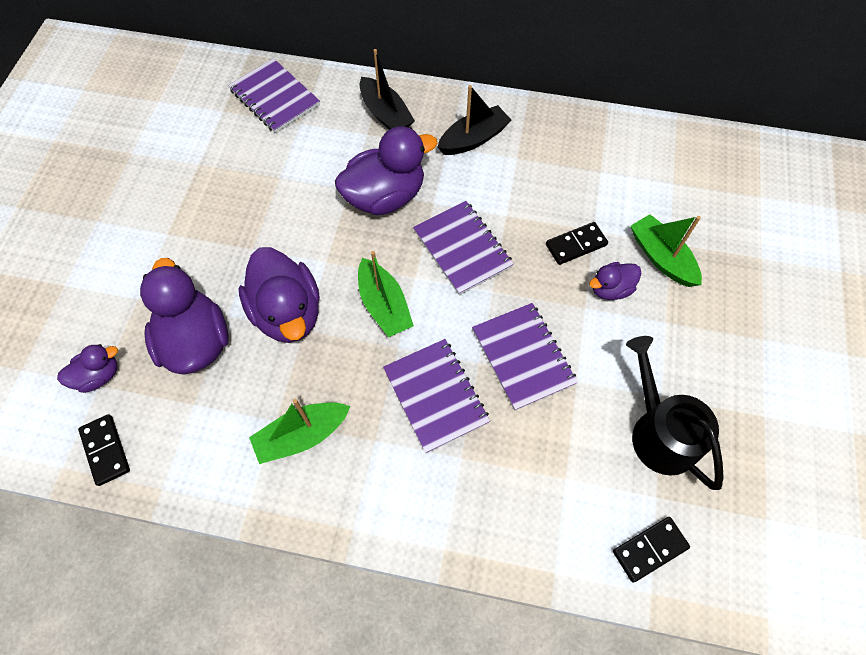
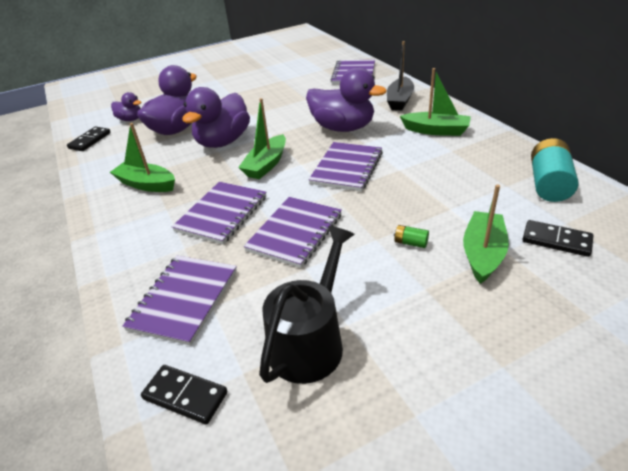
camera: 55 degrees right, 25 degrees down
(473, 139) = (436, 131): black boat -> green boat
(539, 496) = (184, 300): none -> purple notebook
(576, 245) = (423, 207): black domino -> black domino (556, 240)
(610, 289) = (410, 243): purple duck -> green battery
(623, 147) = (549, 184): none -> turquoise battery

